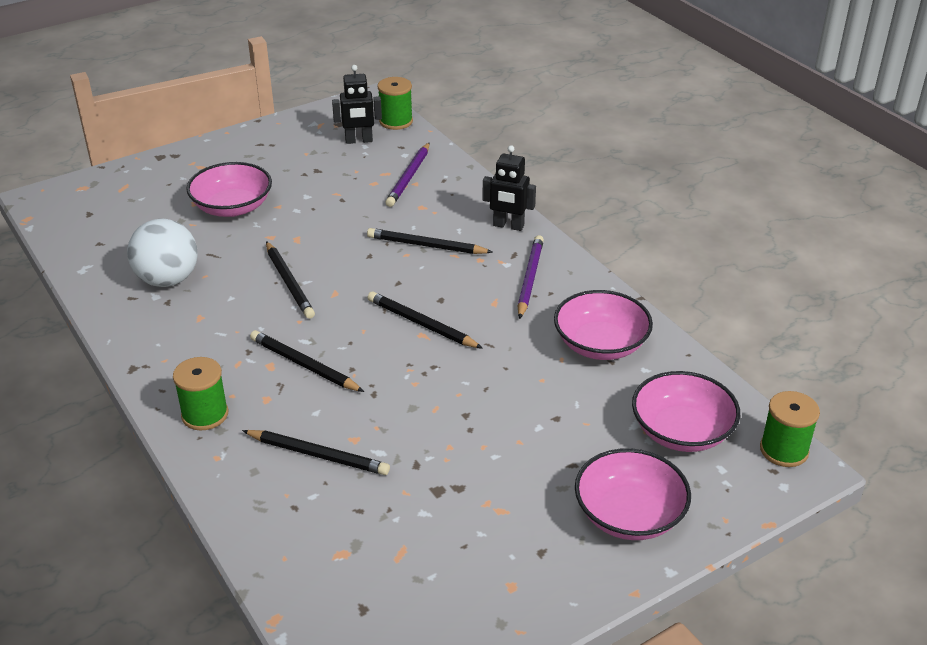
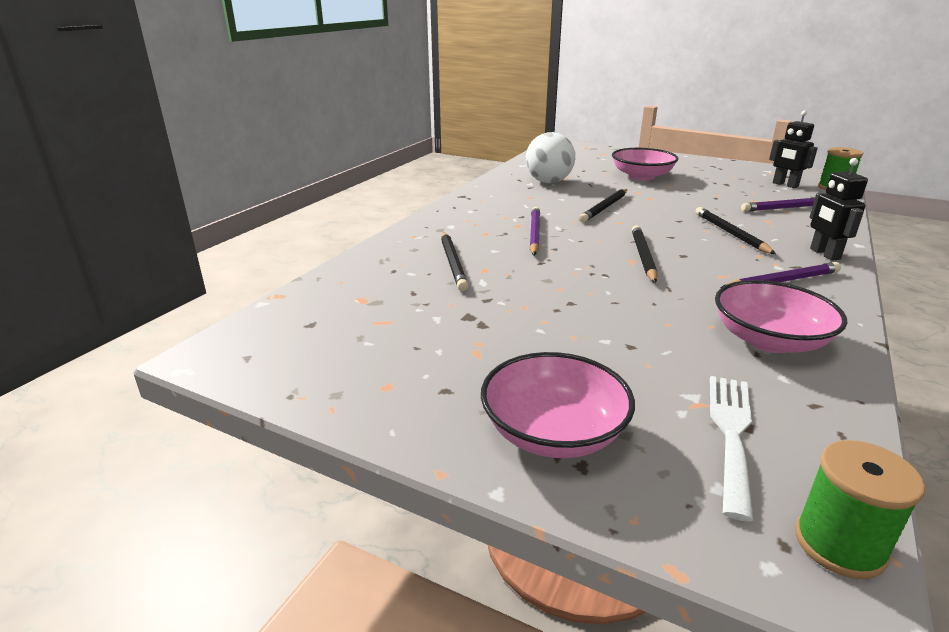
camera: 60 degrees right, 10 degrees down
(205, 414) = (448, 222): green spool -> none
(304, 365) = (534, 234): black pencil -> purple pencil
(681, 431) = (731, 433): pink bowl -> white fork

